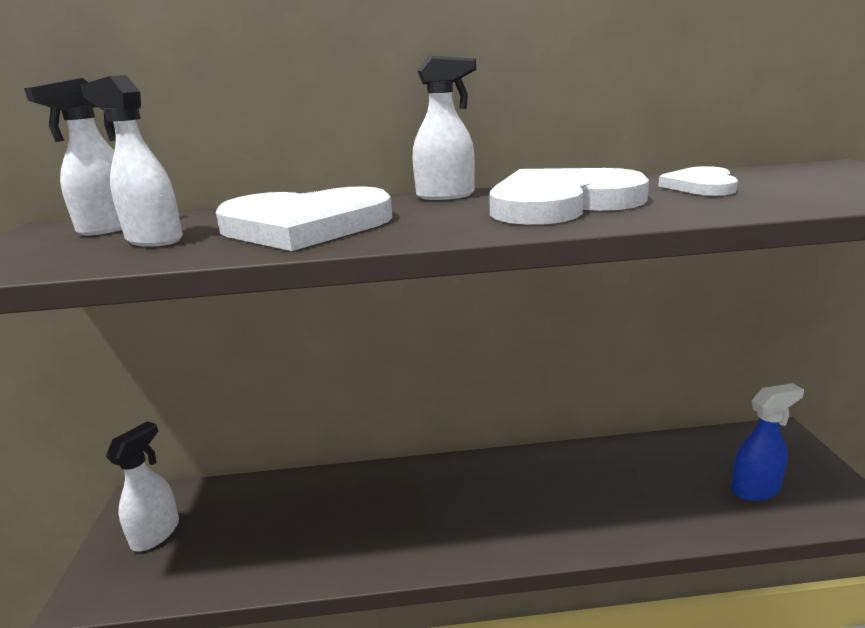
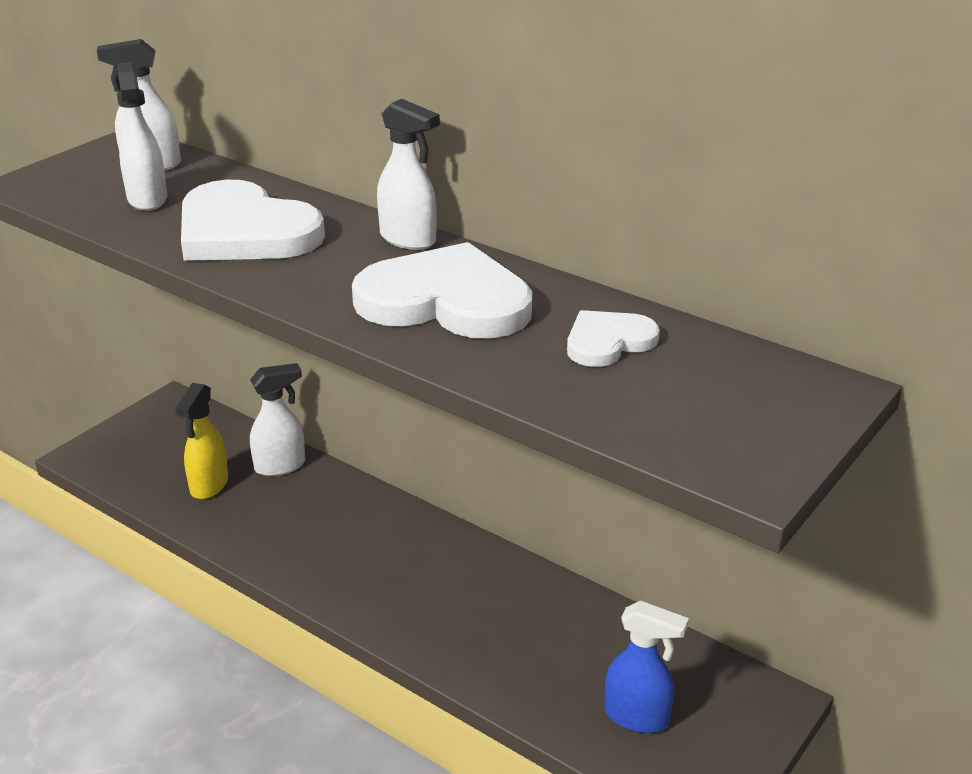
camera: 40 degrees right, 10 degrees up
(156, 533) = (157, 437): white spray bottle -> white spray bottle (280, 466)
(258, 540) = (209, 485): none -> yellow spray bottle

